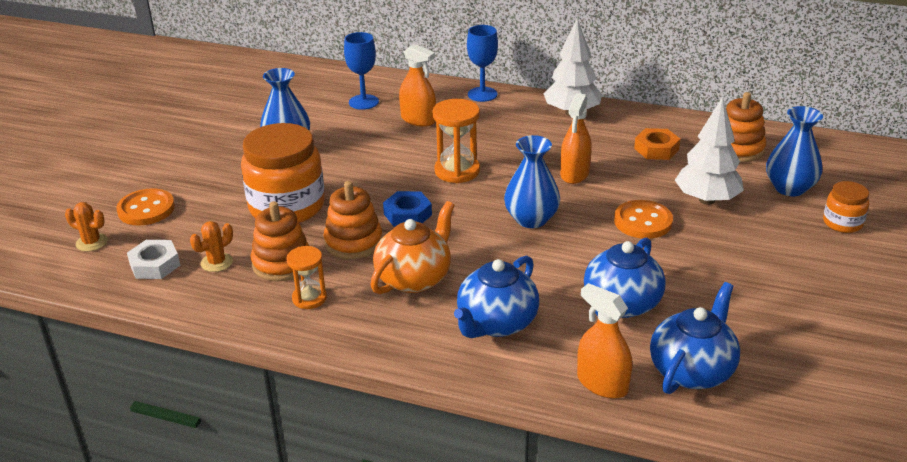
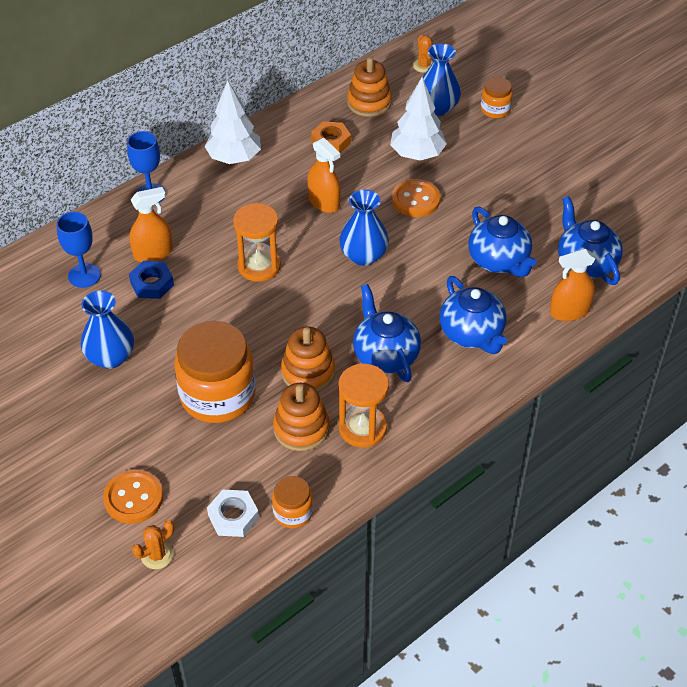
camera: 60 degrees left, 15 degrees up
(179, 295) = (293, 512): none -> orange jar
(217, 262) = (265, 472): orange cactus -> orange cactus (424, 65)
(309, 298) = (362, 428): orange hourglass -> orange hourglass, size x1.56
(407, 214) = (296, 323): blue nut -> blue nut (152, 284)
(414, 278) = (385, 355): orange teapot -> blue teapot

